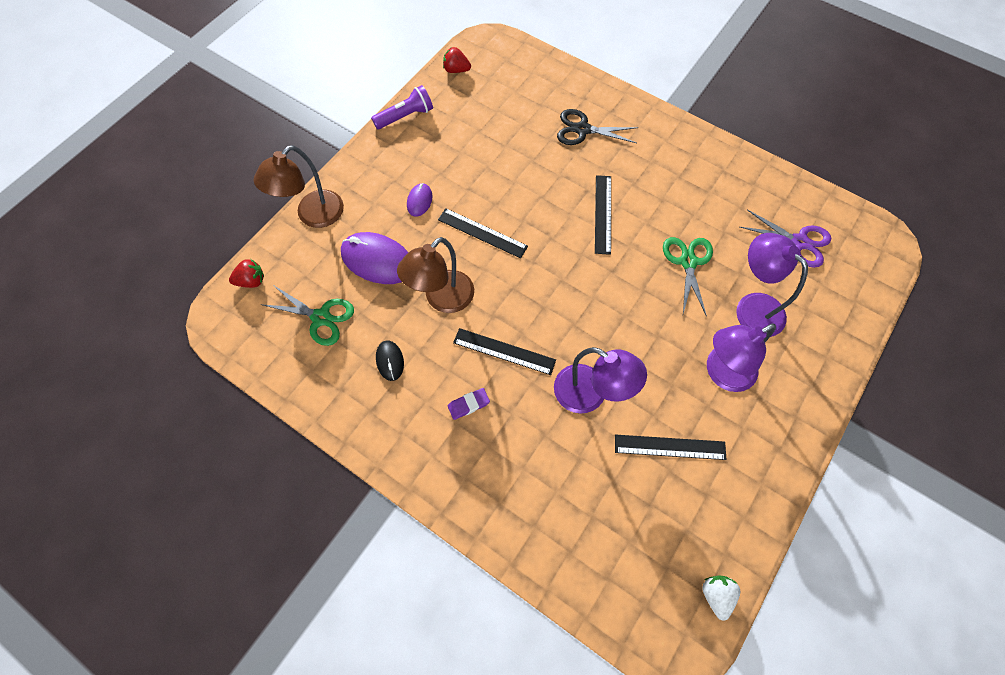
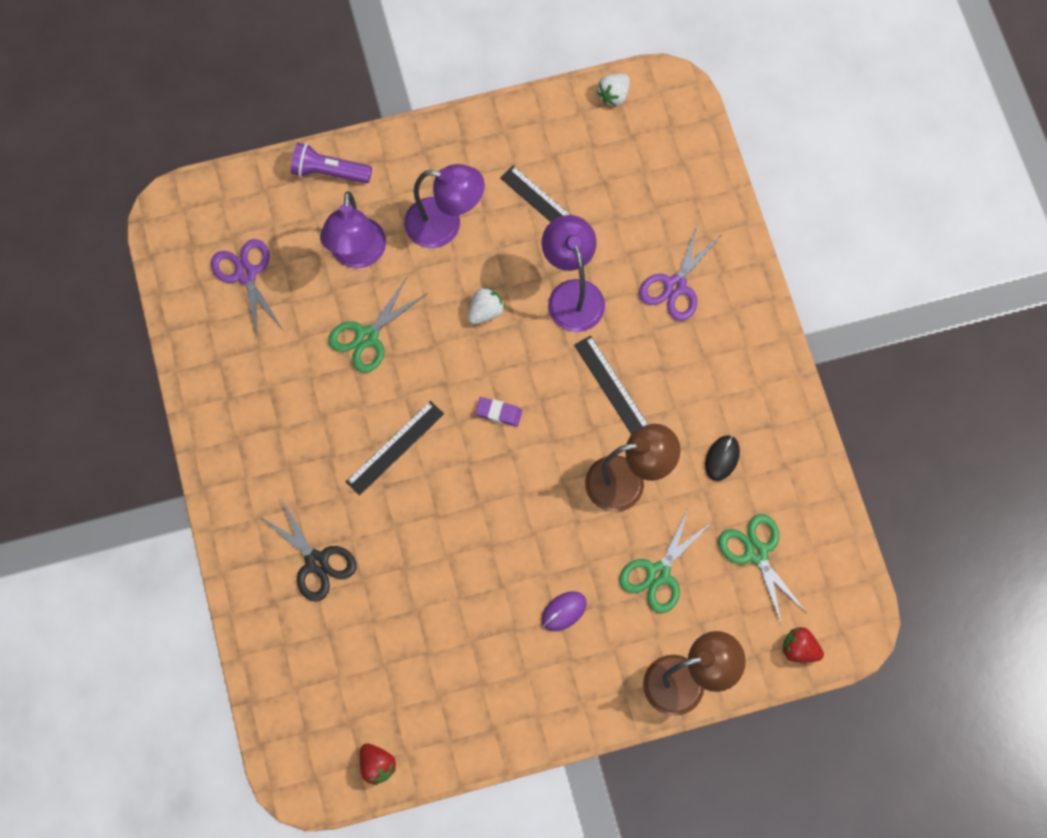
camera: 140 degrees left, 5 degrees up
(377, 260) = (658, 573): purple mouse -> green scissors
(406, 116) = (490, 741): purple flashlight -> purple flashlight (329, 172)
(468, 404) = (682, 365): purple eraser -> purple eraser (498, 413)
(482, 233) = (531, 522): black ruler -> none
(523, 462) = (675, 286): none -> purple scissors
(634, 335) = (485, 312): none -> white strawberry

